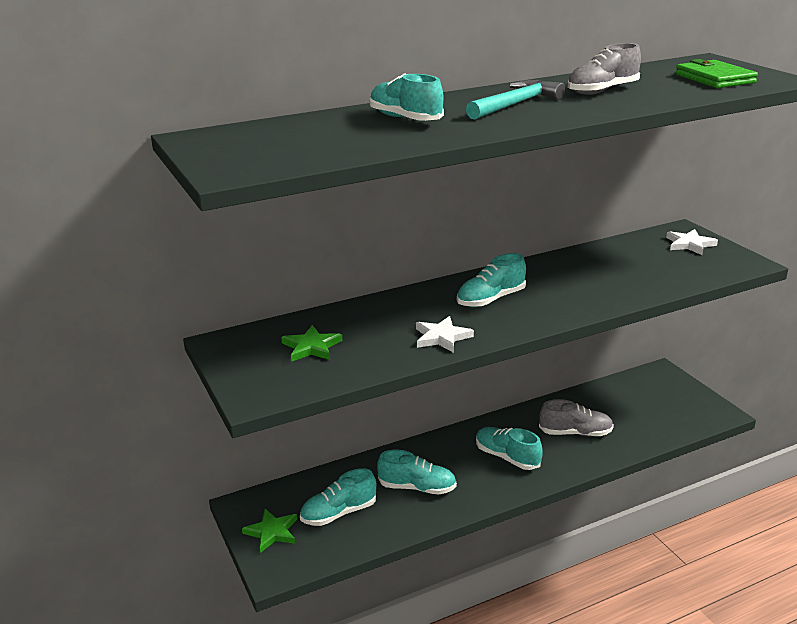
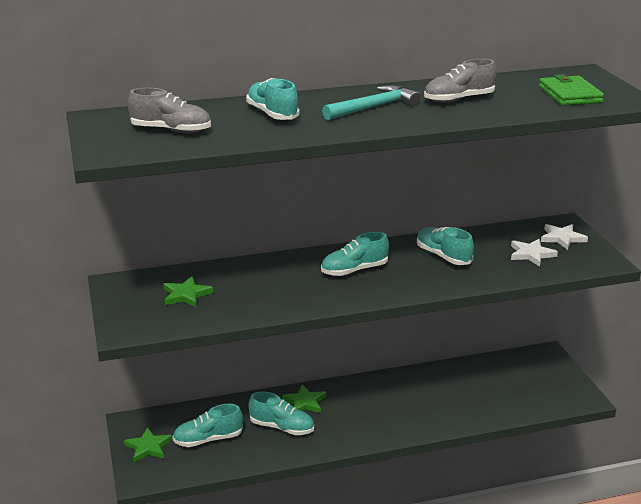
camera: 10 degrees right, 0 degrees up
(432, 456) = (305, 402): none -> green star
(442, 337) = (296, 299): white star -> white star (531, 254)
(507, 457) = (370, 412): turquoise shoe -> turquoise shoe (443, 256)
(575, 433) = (441, 399): grey shoe -> grey shoe (171, 130)

